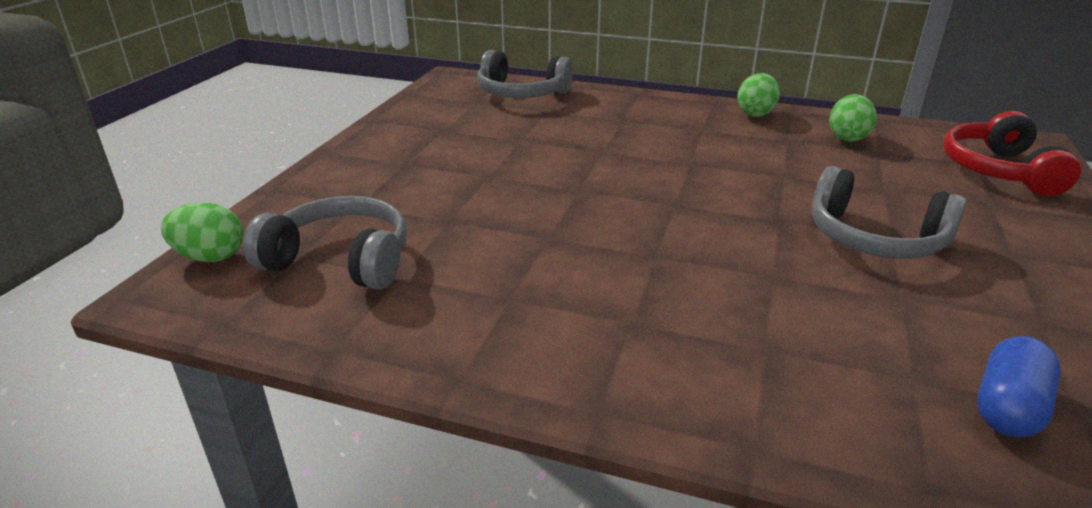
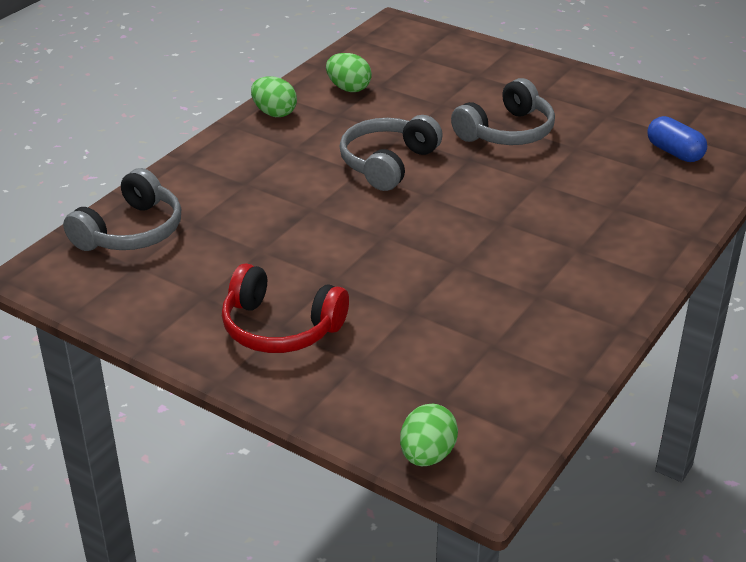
camera: 75 degrees left, 5 degrees up
(341, 260) = (458, 375): grey headphones -> grey headphones (387, 163)
(998, 171) = (433, 54): red headphones -> red headphones (280, 328)

